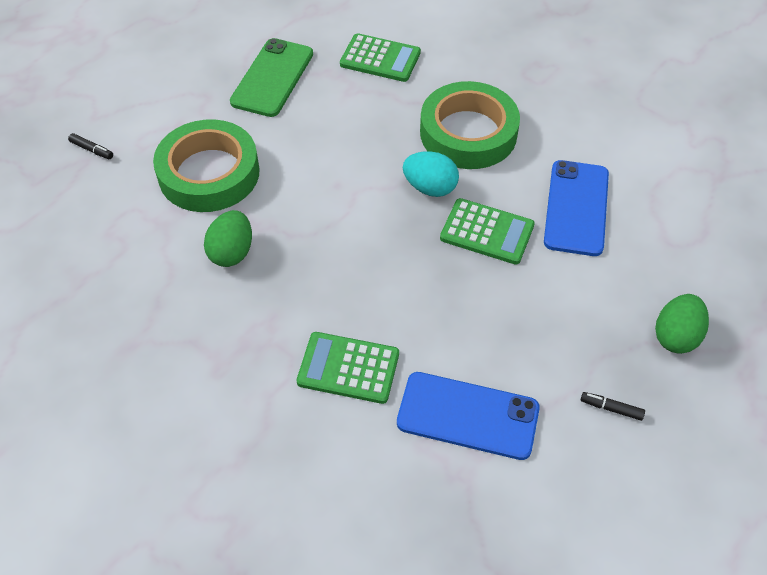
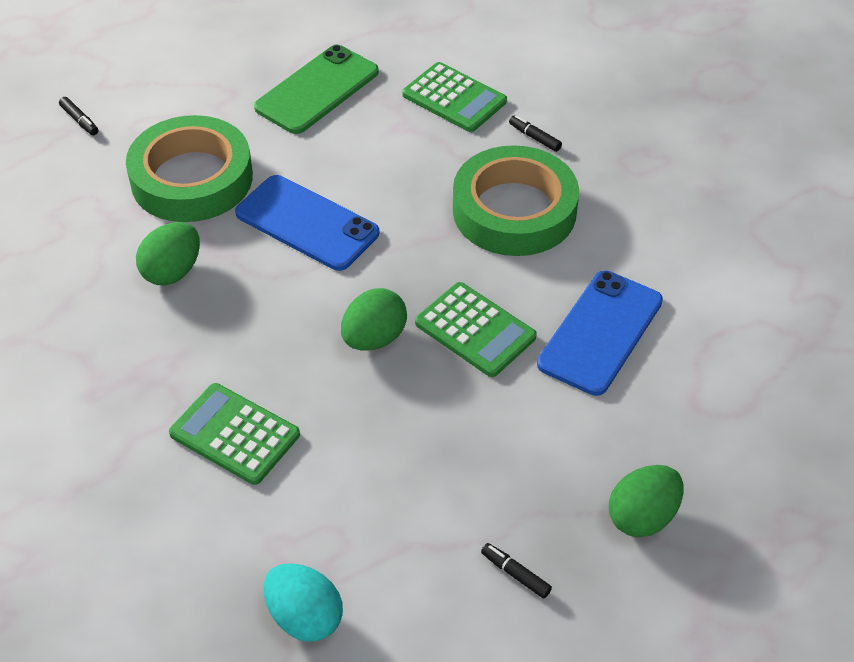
camera: 20 degrees right, 5 degrees down
(416, 260) = (374, 338): none -> green egg
(430, 188) = (434, 261): turquoise egg -> turquoise egg (304, 617)
(454, 74) = (534, 137): none -> black marker
(468, 415) = (341, 528): blue phone -> blue phone (307, 223)

